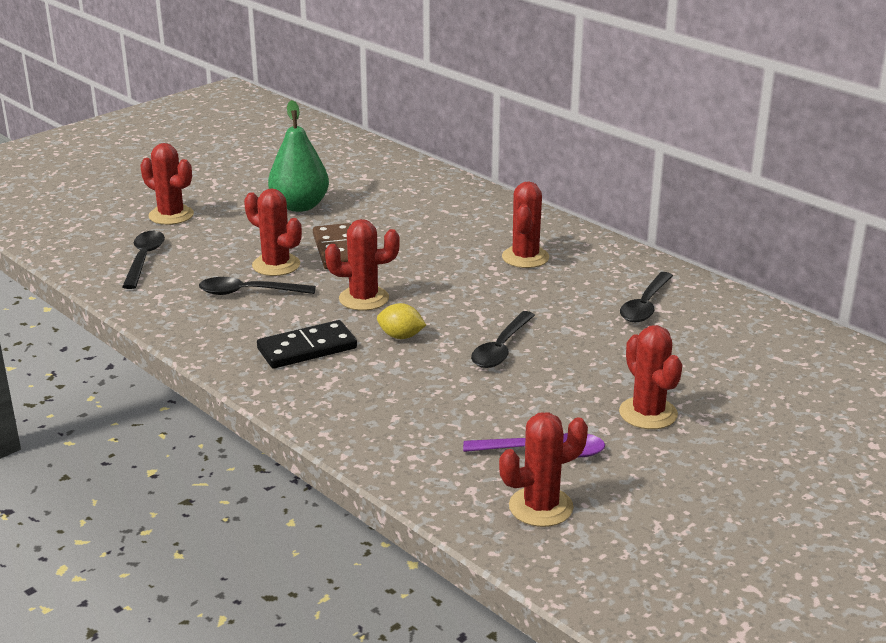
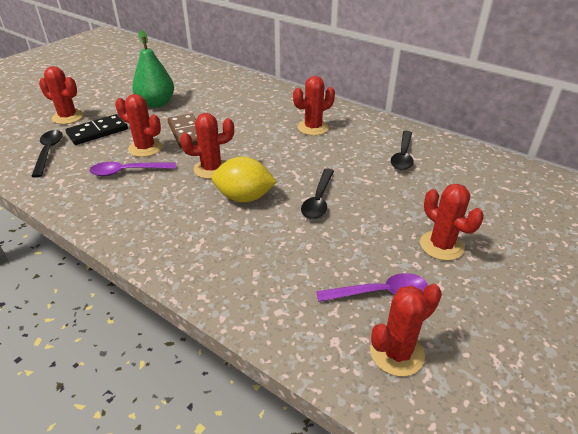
camera: 10 degrees left, 10 degrees up
(248, 292) = (127, 171): black spoon -> purple spoon
(307, 348) = (176, 215): black domino -> black domino (97, 132)
(401, 336) = (244, 197): yellow lemon -> yellow lemon, size x1.72
(525, 257) = (313, 128): red cactus -> red cactus turned 60 degrees clockwise

